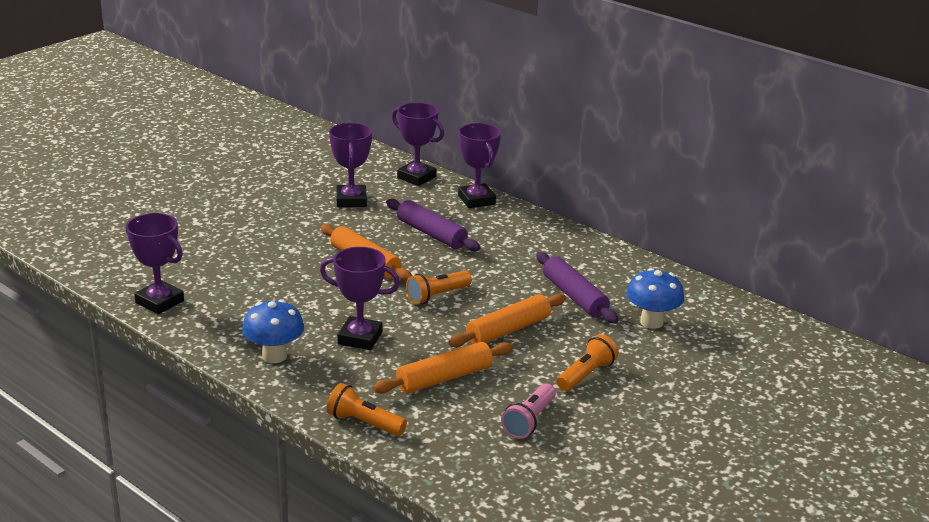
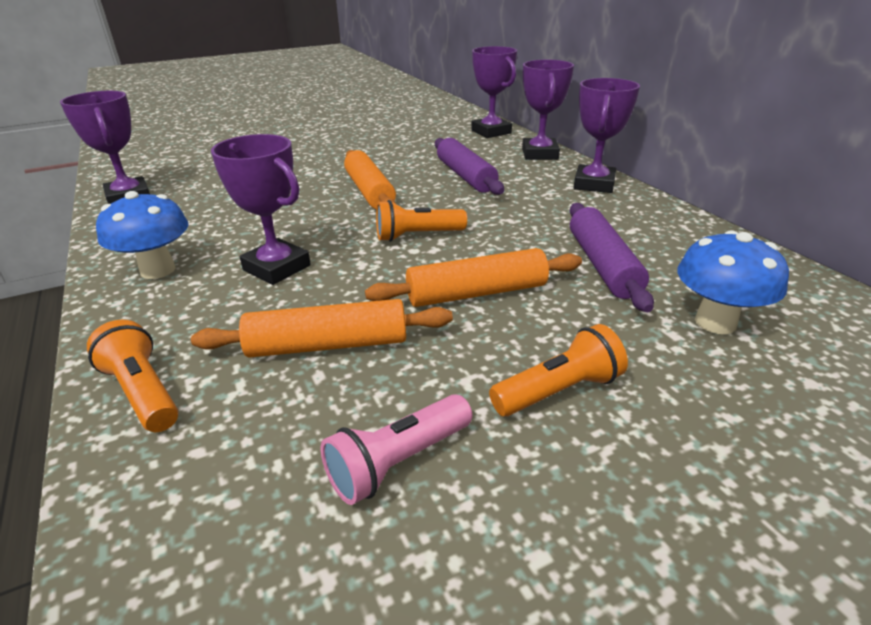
camera: 25 degrees right, 5 degrees up
(351, 200) = (410, 142): purple trophy -> purple trophy (594, 184)

